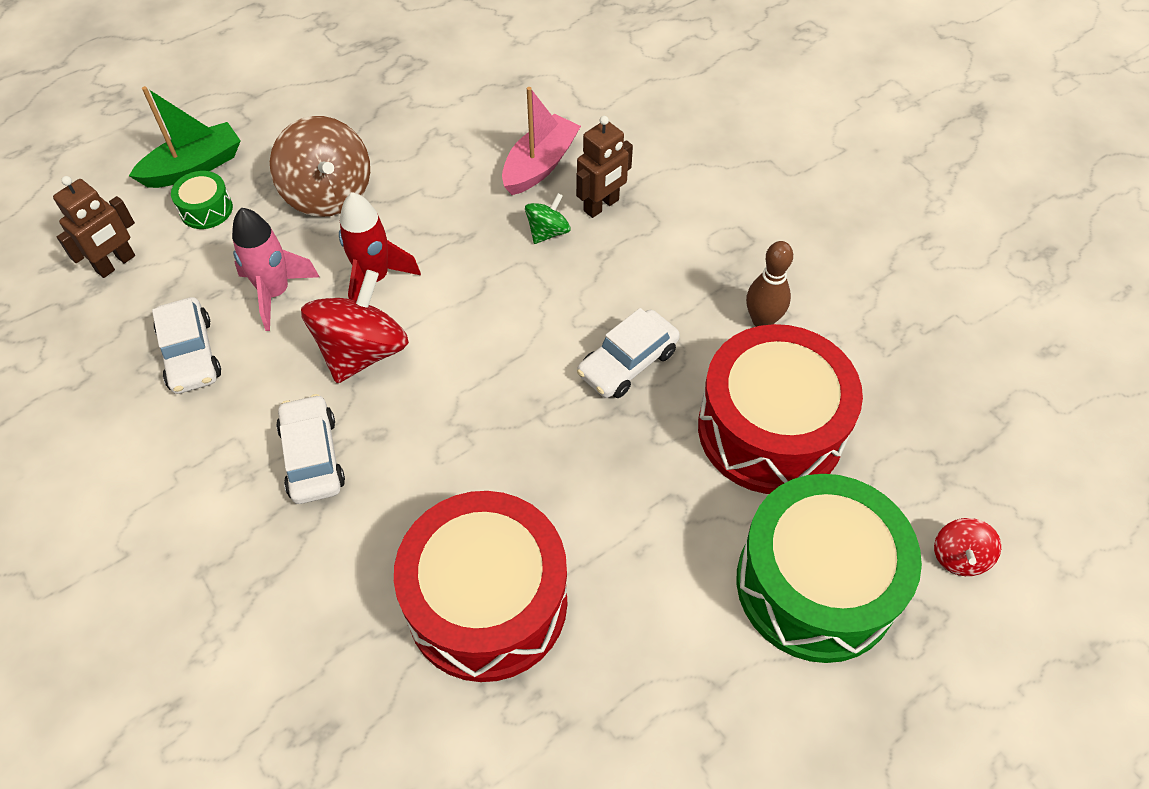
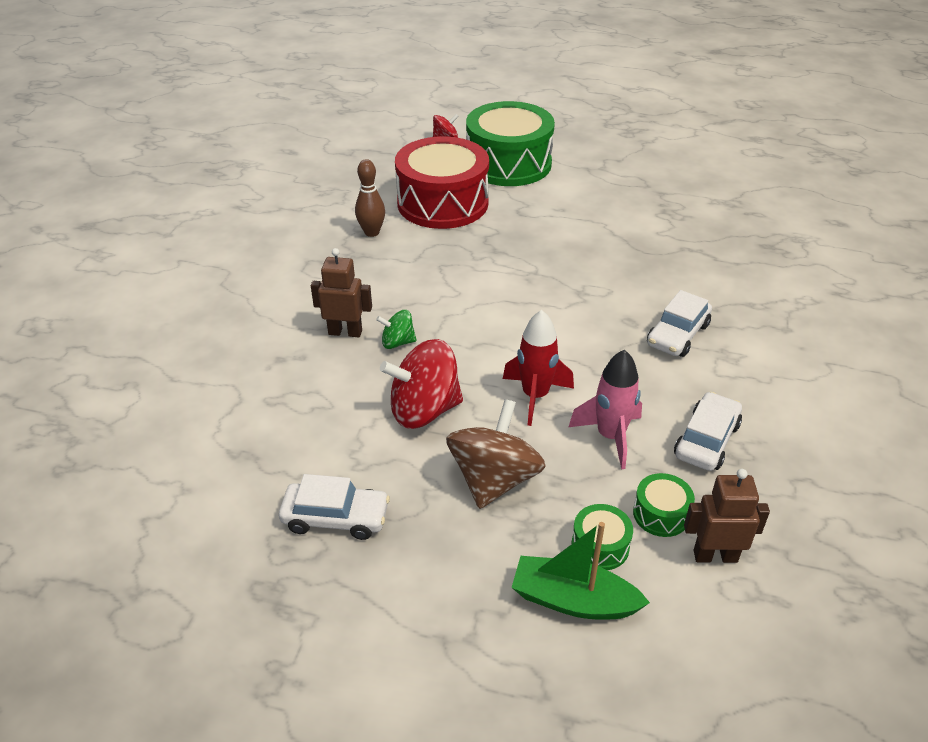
camera: 130 degrees left, 15 degrees down
(180, 263) = (661, 514): none -> green drum
(362, 351) = (592, 363): red spinning top -> red spinning top (424, 410)
(487, 602) = (649, 236): red drum -> none
(540, 165) = (335, 382): pink boat -> none
(628, 362) = (460, 261): white car -> white car (336, 518)

